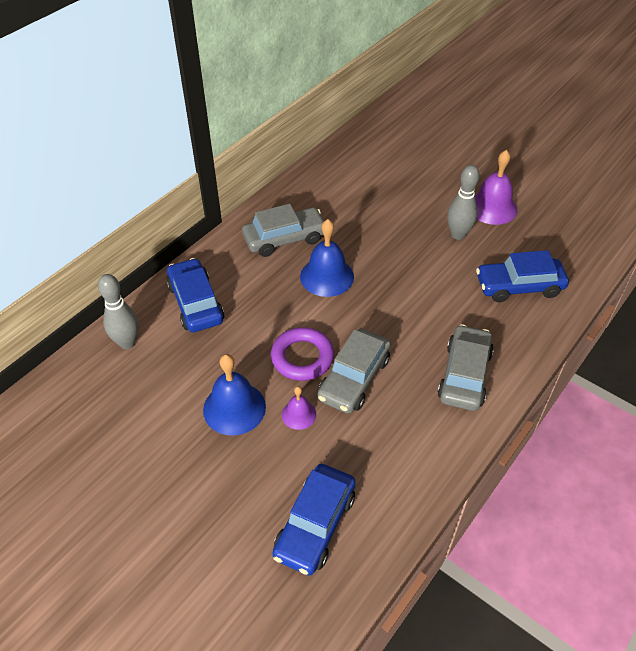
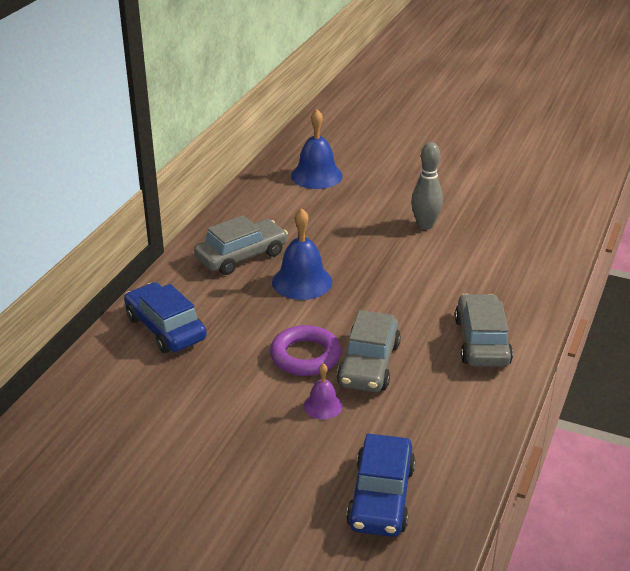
camera: 15 degrees left, 15 degrees down
(127, 343) = (101, 376): grey bowling pin -> none
(234, 408) = (249, 413): blue bell -> blue bell (316, 175)
(492, 207) = (450, 198): purple bell -> none
(519, 286) = (505, 259): blue car -> none

